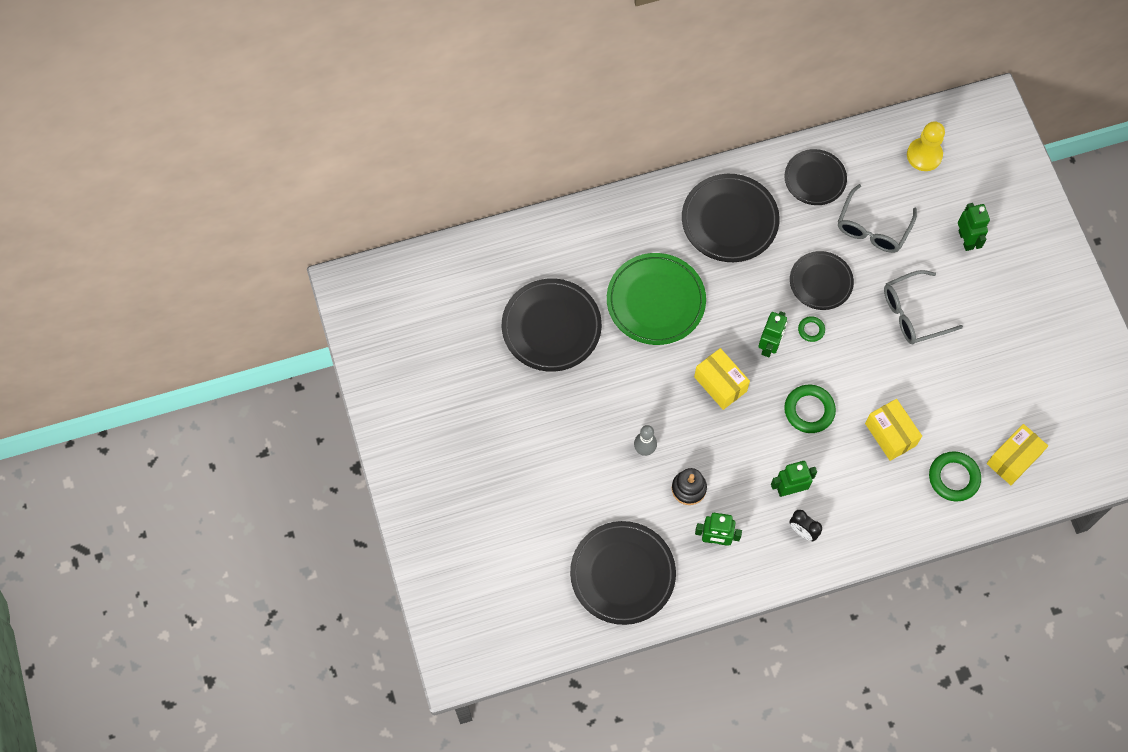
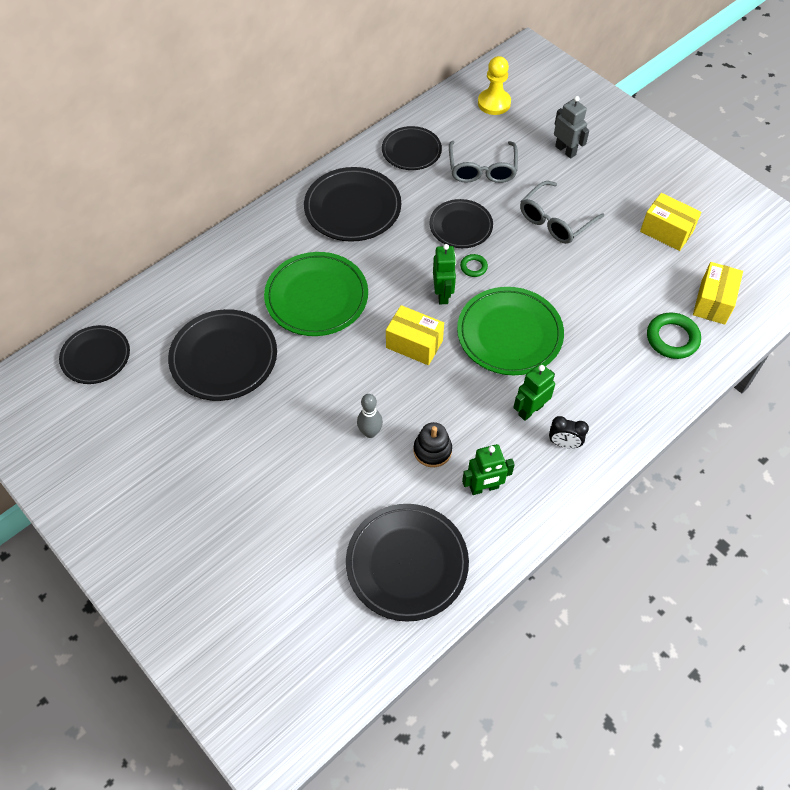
camera: 25 degrees left, 10 degrees down
(445, 280) = (96, 357): none -> black plate
(809, 410) = (509, 334): green ring -> green plate
(890, 434) = (594, 325): yellow box -> yellow box (666, 231)
(966, 240) = (565, 150): green robot -> grey robot

